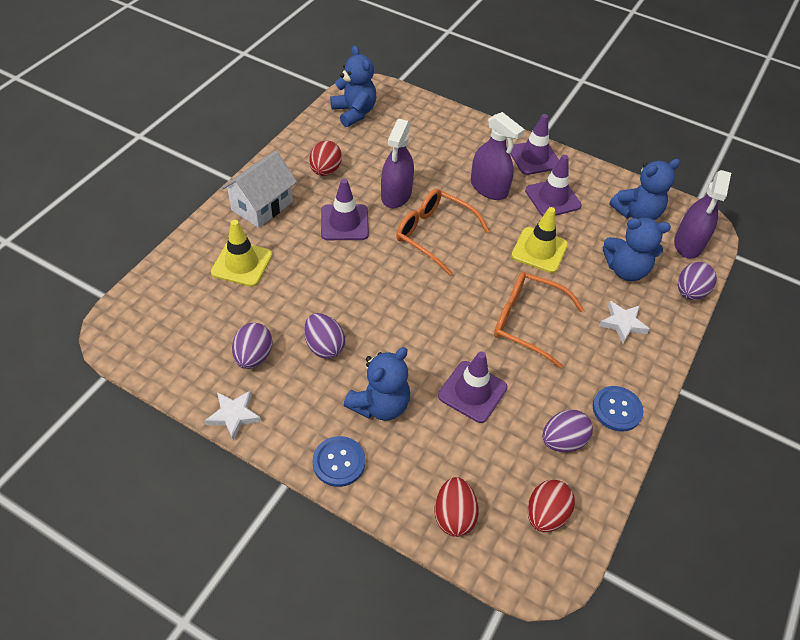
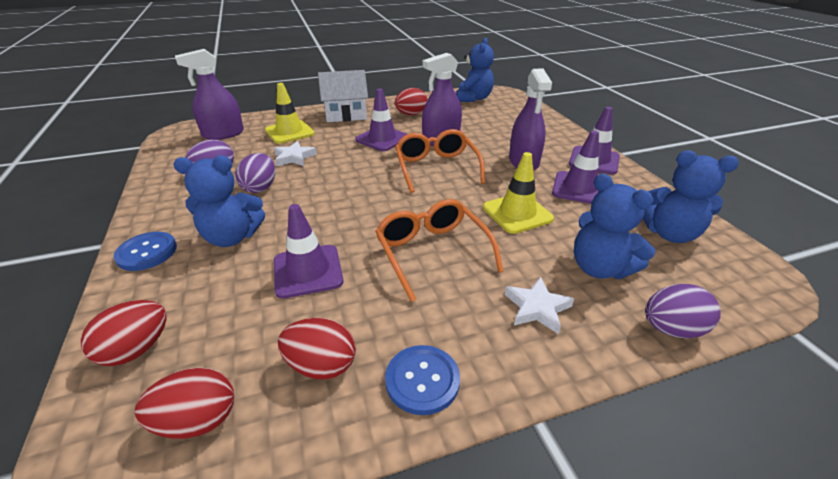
camera: 45 degrees right, 15 degrees down
(234, 415) = (151, 192): white star -> white star (294, 157)
(562, 441) = (321, 365): purple egg -> red egg
(688, 243) = (719, 285): purple spray bottle -> purple spray bottle (223, 134)

